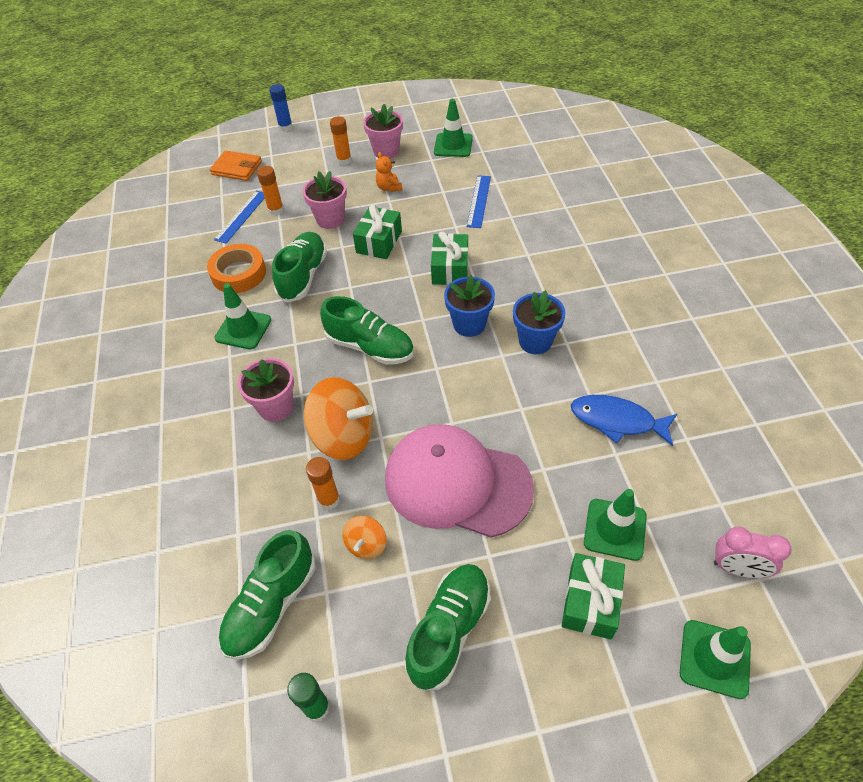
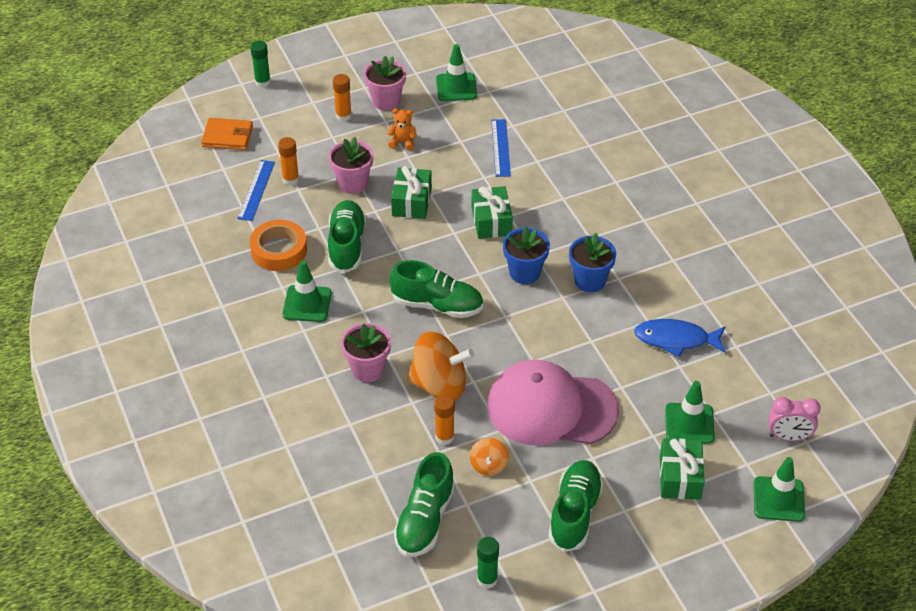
camera: 15 degrees left, 5 degrees down
(285, 127) = (262, 82): blue glue stick -> green glue stick
(389, 187) = (403, 142): orange teddy bear -> orange teddy bear turned 135 degrees clockwise

